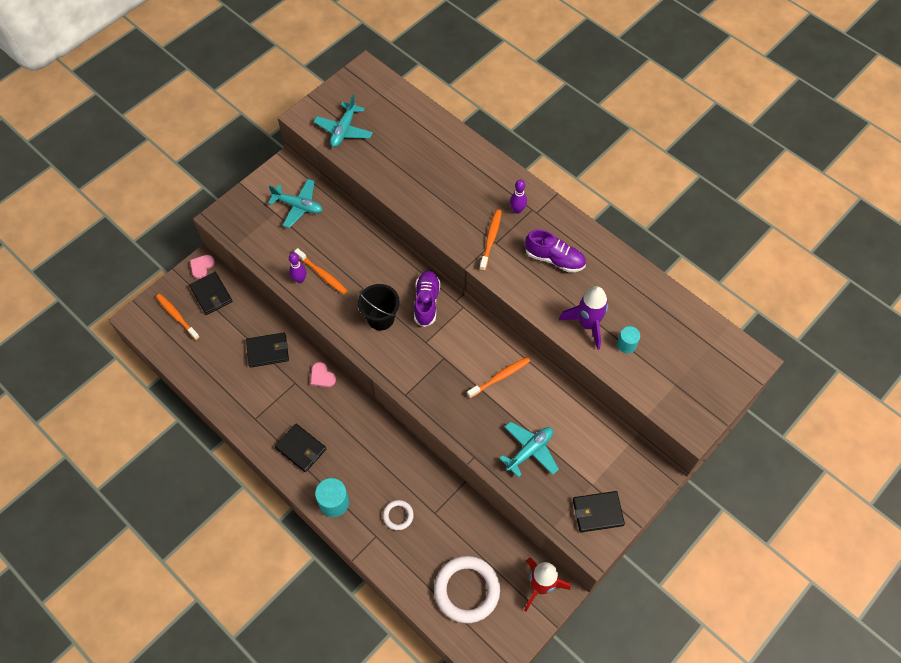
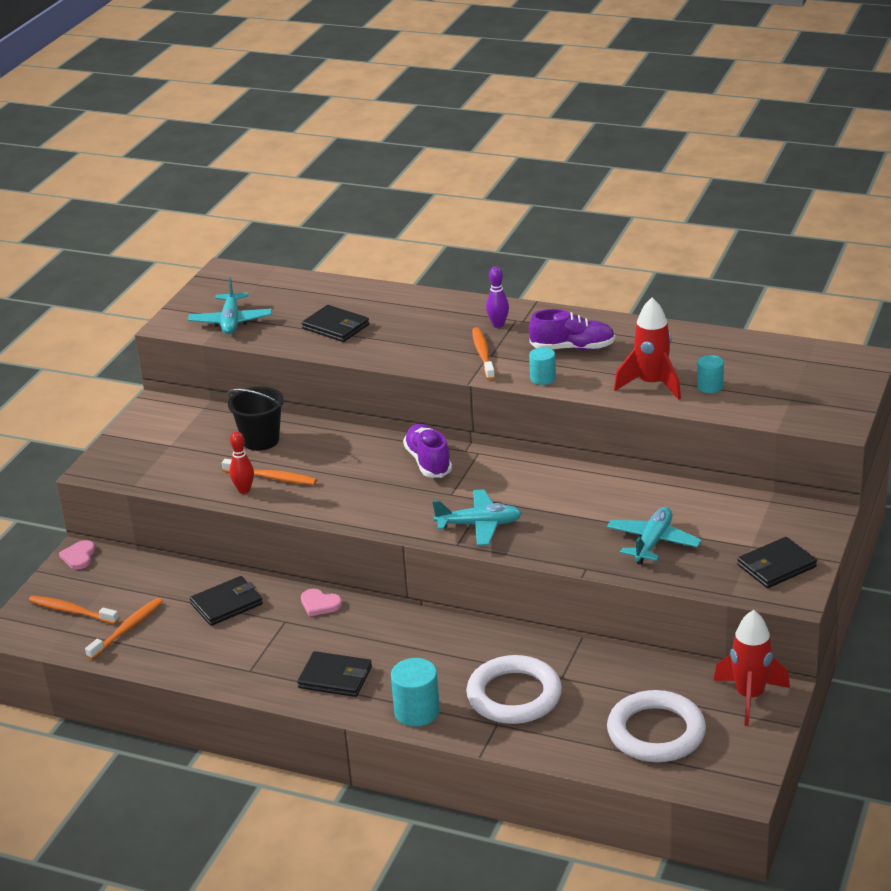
camera: 20 degrees left, 30 degrees down
(211, 294) = (110, 577): black wallet -> black wallet (336, 327)
(298, 206) = (198, 431): turquoise plane -> turquoise plane (479, 525)
(300, 279) = (244, 490): purple bowling pin -> red bowling pin
(380, 318) = (377, 491): black bucket -> black bucket (260, 440)
(398, 515) = (514, 695): white ring -> white ring, size x2.07
(500, 377) = (569, 495): orange toothbrush -> orange toothbrush (127, 629)
(517, 284) = (543, 378): none -> turquoise cylinder
(587, 324) = (651, 384): purple rocket -> red rocket

